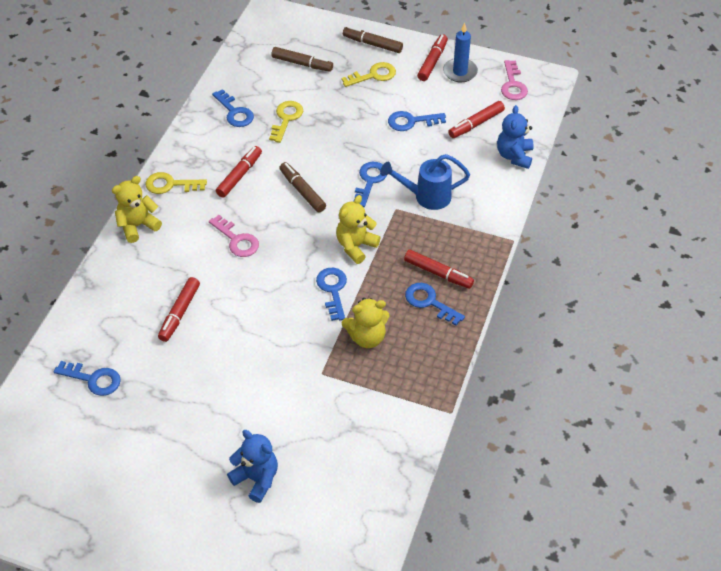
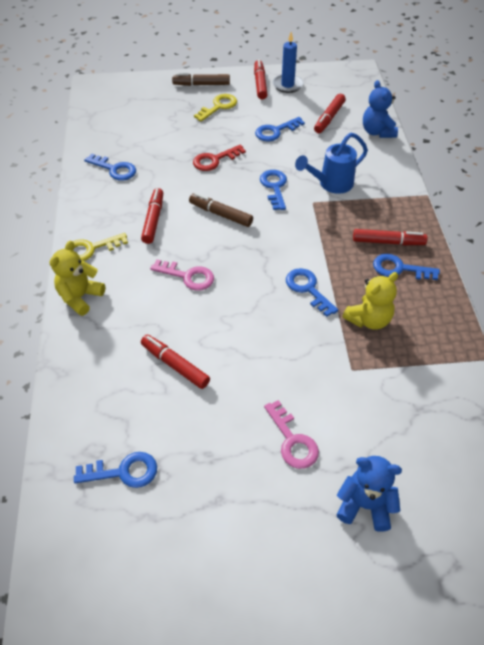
camera: 25 degrees left, 0 degrees up
(180, 313) = (175, 365): red marker -> red marker turned 135 degrees clockwise
(286, 119) = (166, 161): yellow key -> none
(302, 64) = (151, 115): brown marker -> none
(332, 133) = (215, 160): none -> red key
(356, 246) = (301, 244): yellow teddy bear -> none
(513, 84) = (335, 82): pink key -> pink key (292, 440)

